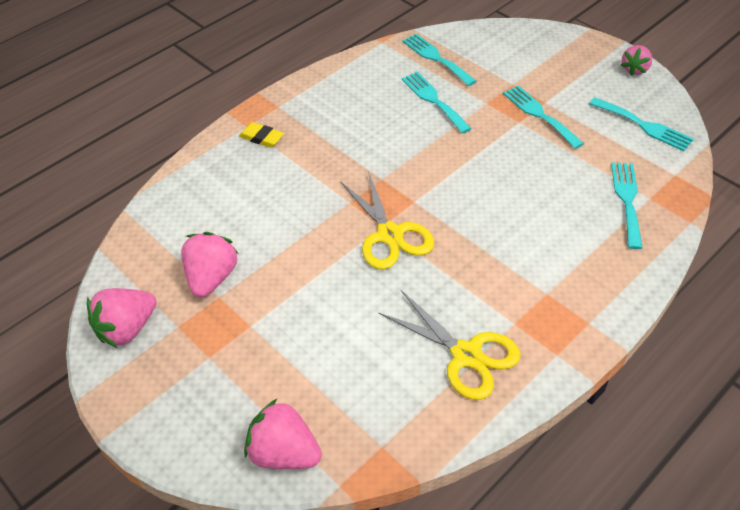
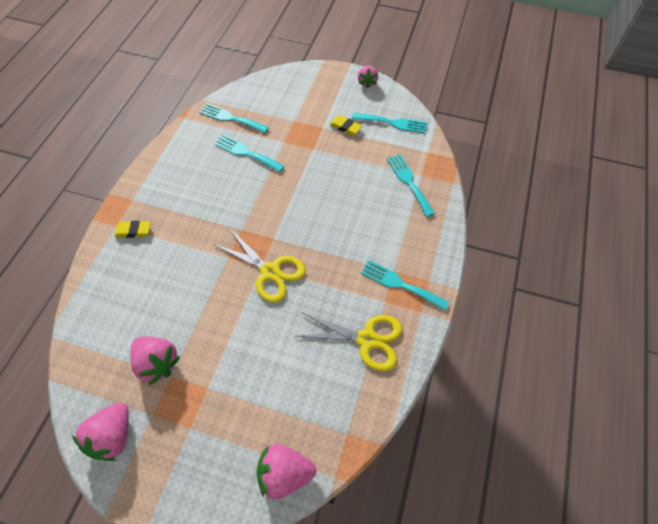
camera: 30 degrees left, 10 degrees up
(212, 278) = (157, 363): pink strawberry -> pink strawberry turned 150 degrees clockwise
(539, 114) = (323, 138): turquoise fork -> turquoise fork (400, 284)
(576, 111) = (345, 127): none -> yellow eraser

